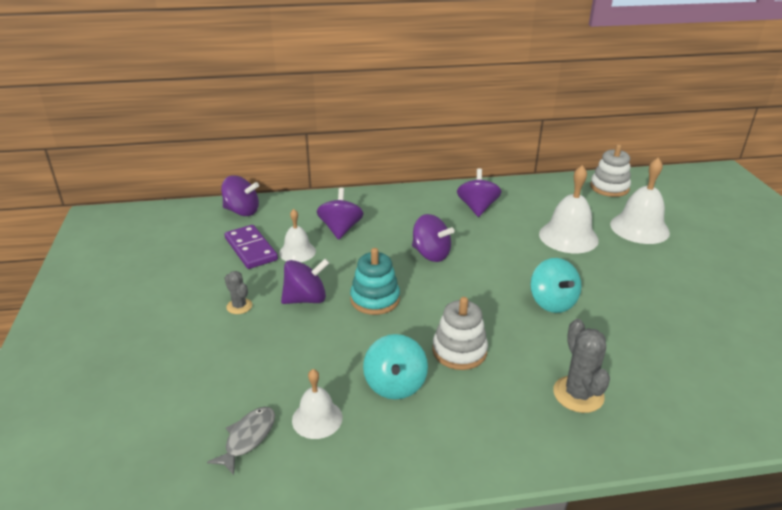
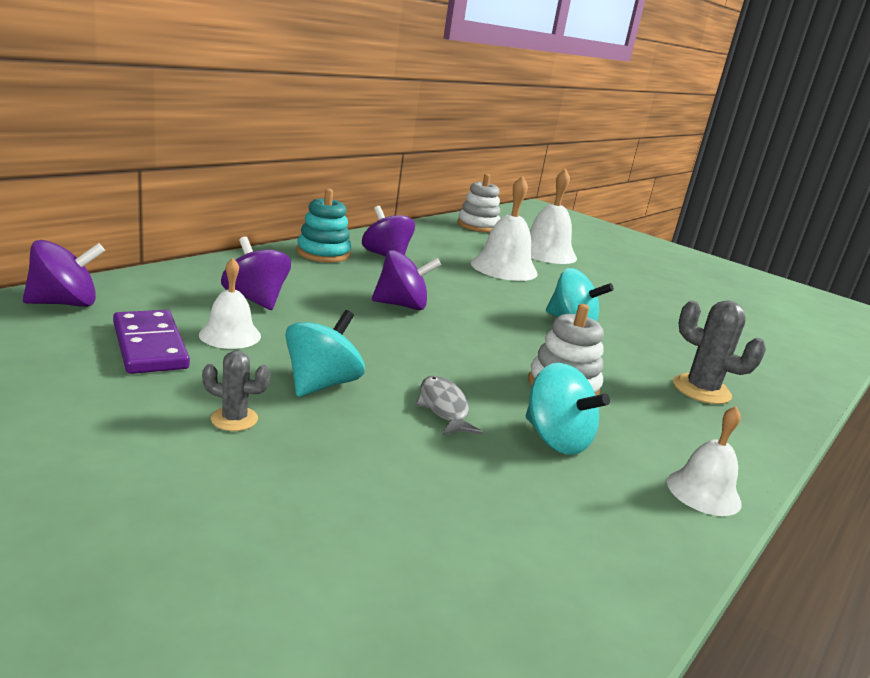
camera: 45 degrees left, 10 degrees down
(248, 438) = (490, 574): grey fish -> grey fish (443, 408)
(251, 249) = (150, 346): purple domino -> purple domino turned 45 degrees clockwise
(306, 299) = (321, 384): purple spinning top -> turquoise spinning top
(317, 418) = (534, 510): white bell -> white bell (703, 492)
(375, 299) = (407, 362): turquoise stacking toy -> turquoise stacking toy (323, 253)

